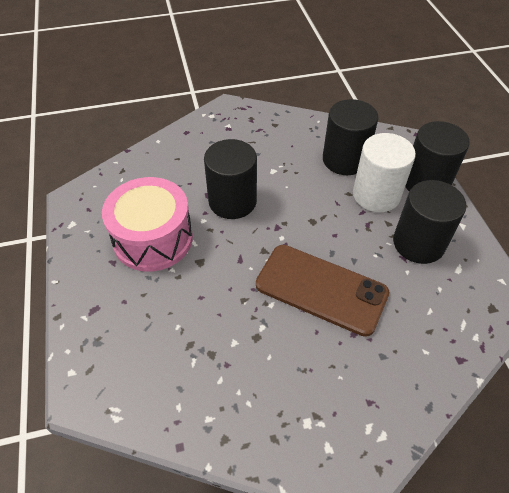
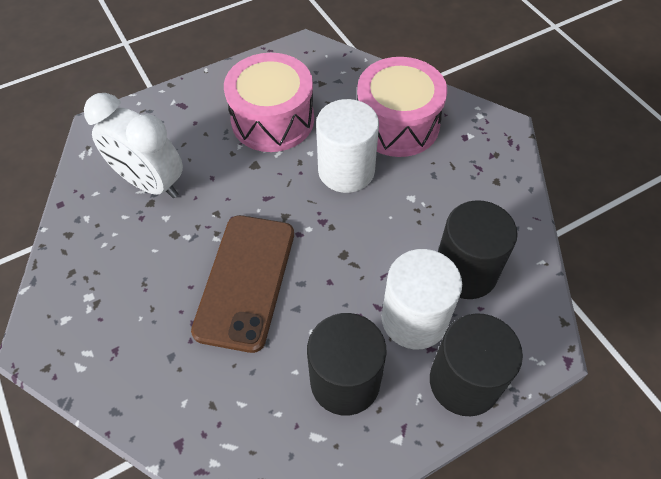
camera: 75 degrees right, 5 degrees up
(187, 350) = (150, 183): none -> white clock
(198, 160) = (397, 124): none -> pink drum
(232, 201) = (346, 170): black cylinder -> white cylinder

